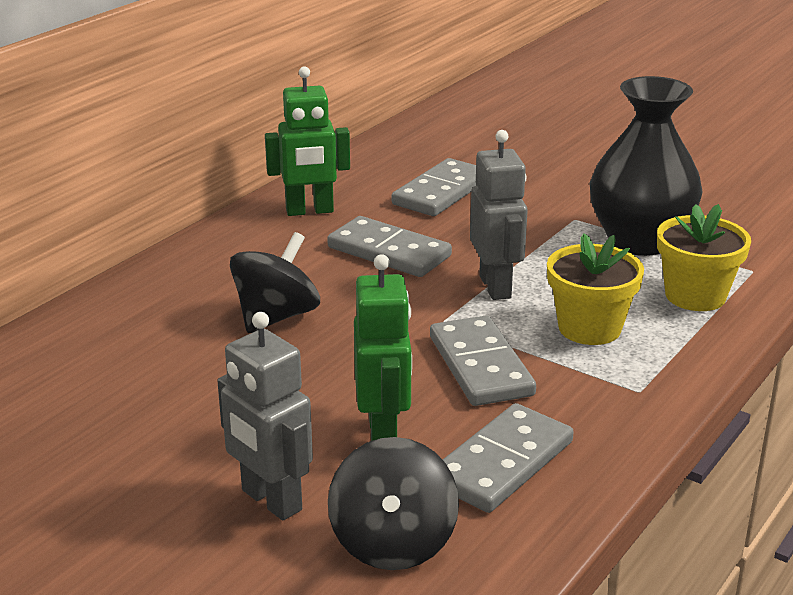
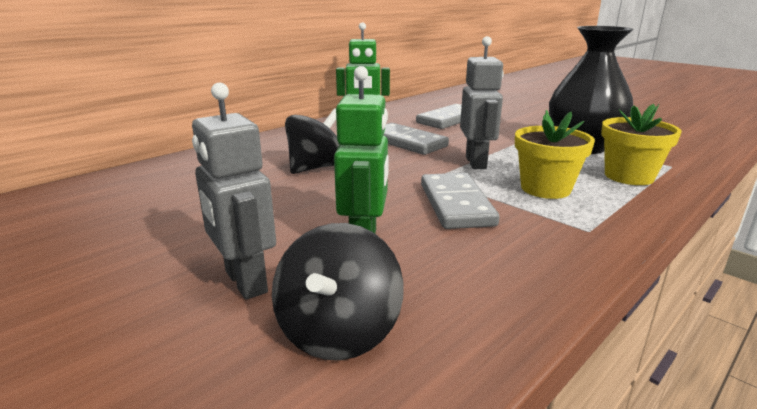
camera: 10 degrees right, 5 degrees down
(502, 463) = (462, 273): grey domino -> none

